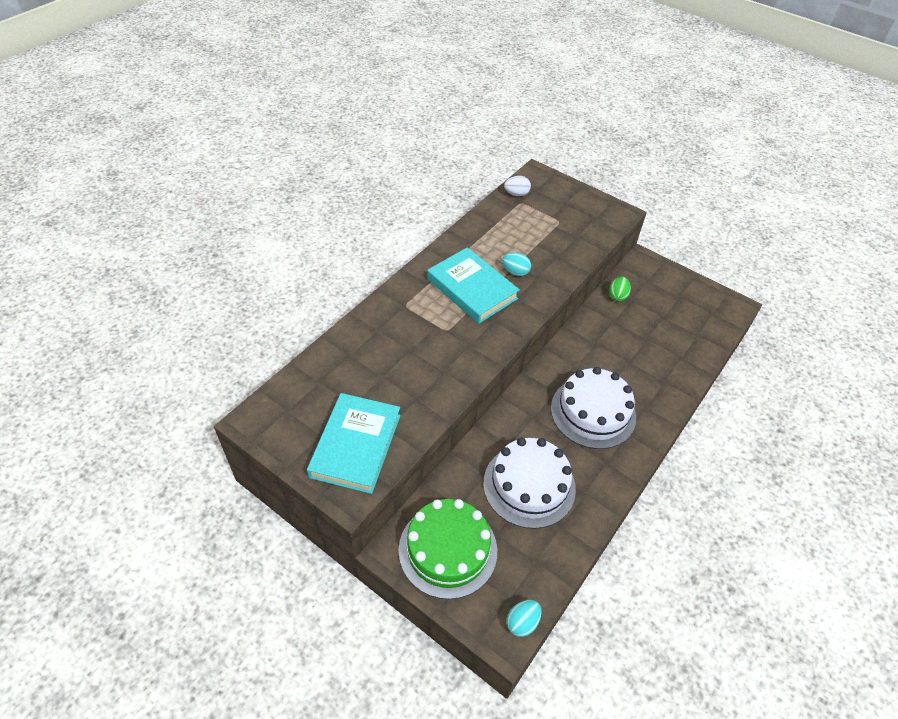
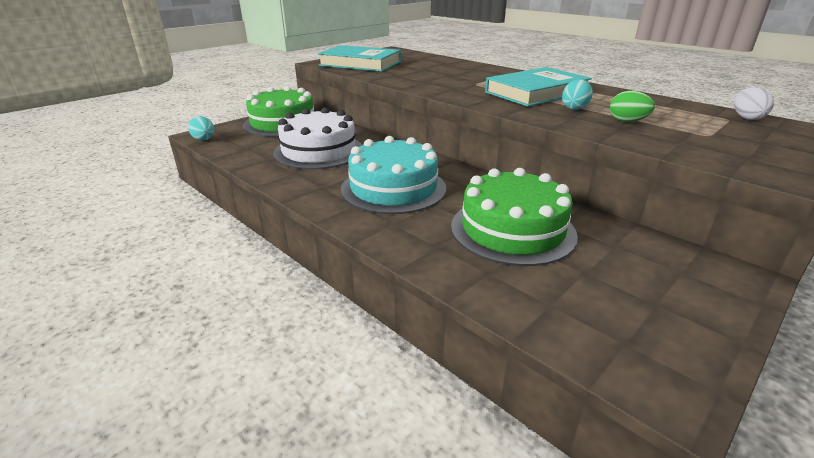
camera: 100 degrees right, 20 degrees down
(593, 412) = (393, 188): white cake -> turquoise cake
(617, 296) = (618, 234): green egg -> green egg (627, 121)
(631, 343) = (512, 230): none -> green cake

